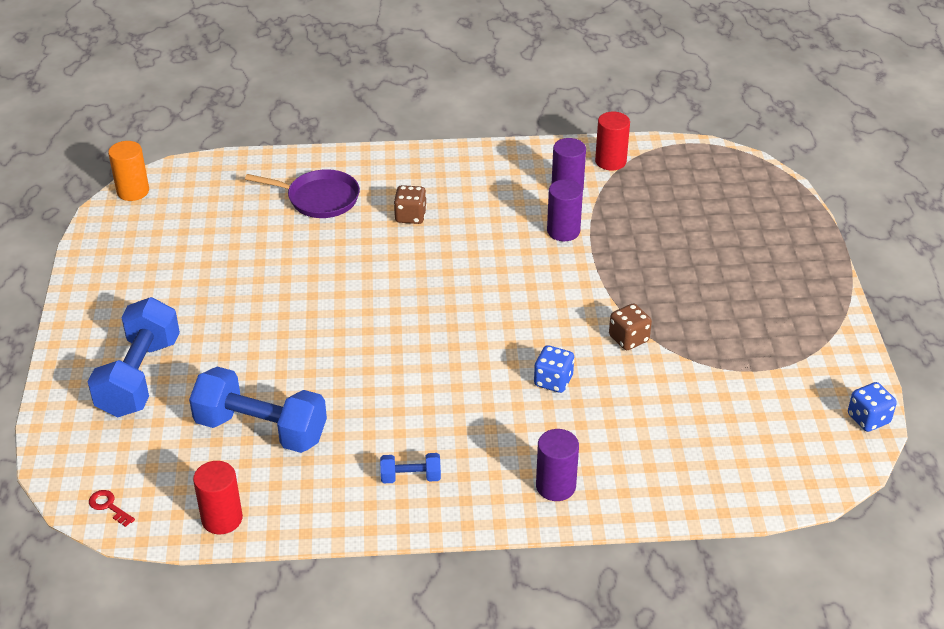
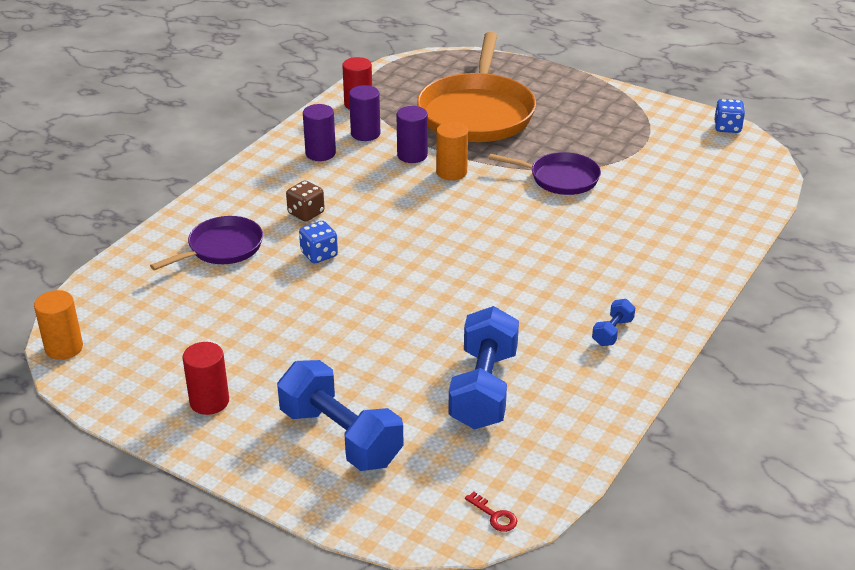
camera: 55 degrees left, 5 degrees down
(108, 506) = (495, 516): red key -> red key turned 120 degrees counterclockwise
(222, 519) = (571, 450): red cylinder -> red cylinder (209, 401)
(261, 429) = (483, 389): blue dumbbell -> blue dumbbell turned 45 degrees counterclockwise
(553, 381) = (571, 227): blue dice -> blue dice (319, 254)
(555, 486) = (681, 270): purple cylinder -> purple cylinder (320, 153)
(562, 267) = (451, 172): none -> orange cylinder
(628, 339) = (560, 178): brown dice -> purple pan
(682, 236) = (477, 113): none -> orange pan

